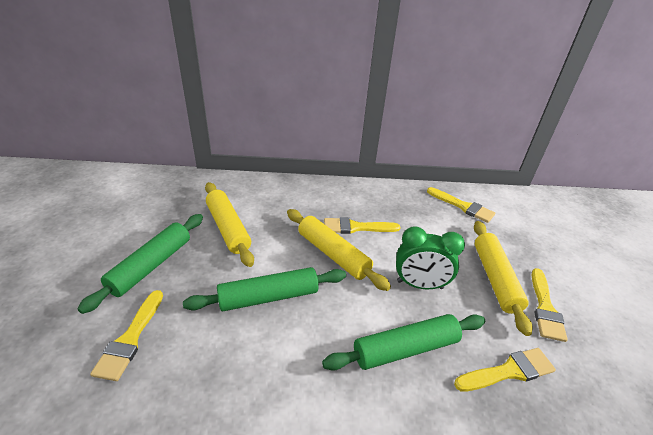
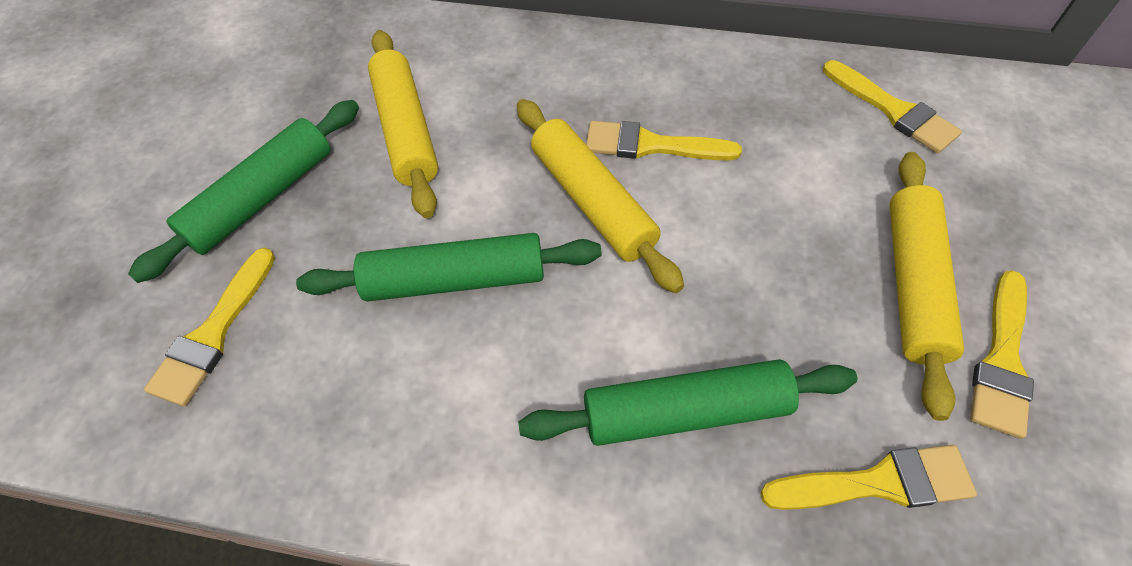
camera: 15 degrees right, 20 degrees up
(420, 285) = (749, 283): green clock -> none

